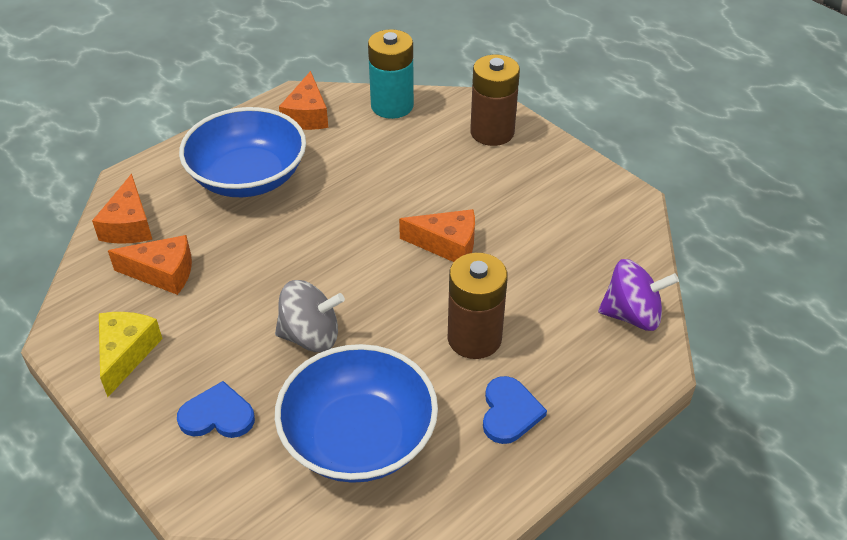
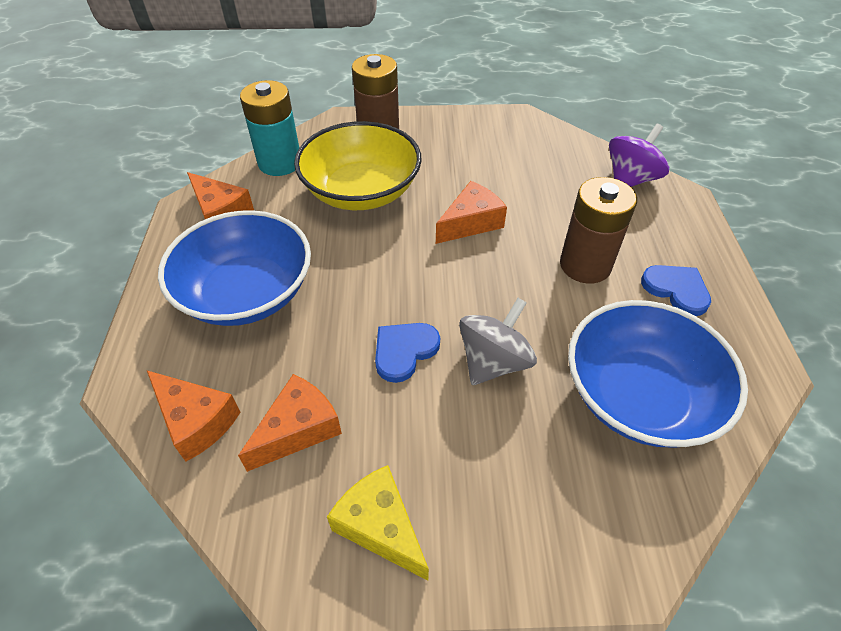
camera: 50 degrees left, 5 degrees up
(217, 415) = (533, 489): blue heart -> blue heart (404, 351)
(412, 165) = (361, 191): none -> yellow bowl

